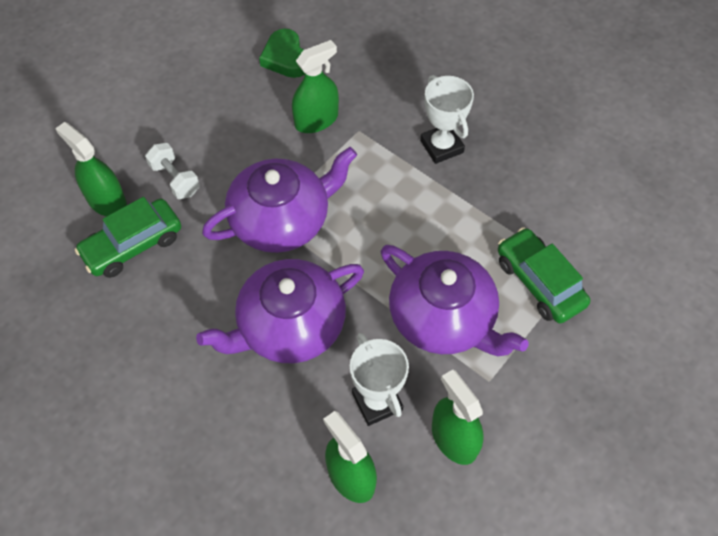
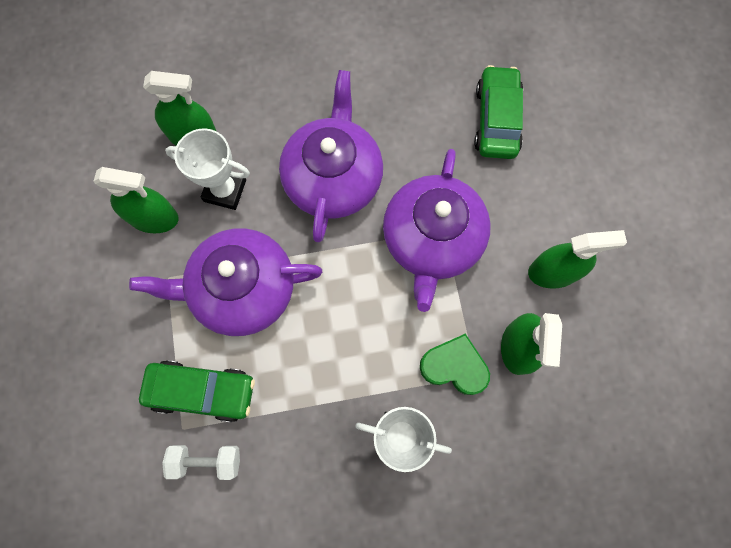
camera: 130 degrees right, 15 degrees up
(106, 201) = (556, 127): green spray bottle -> green spray bottle (553, 272)
(175, 179) = (539, 188): white dumbbell -> white dumbbell (207, 460)
(285, 58) = (619, 379): green heart -> green heart (454, 366)

